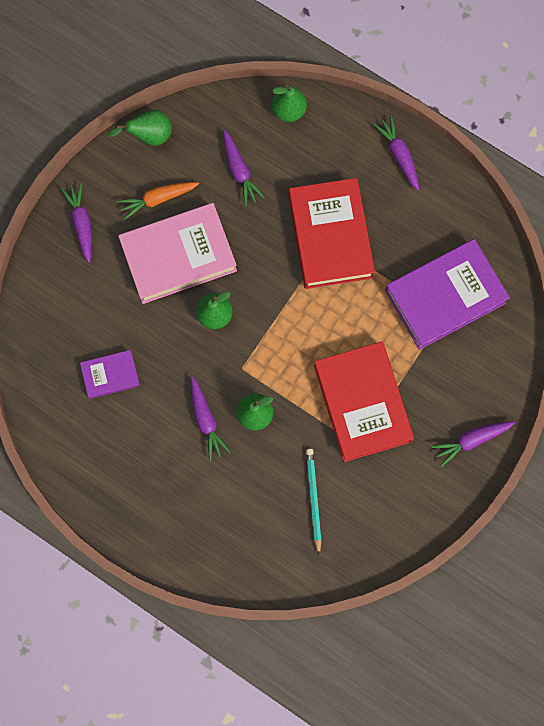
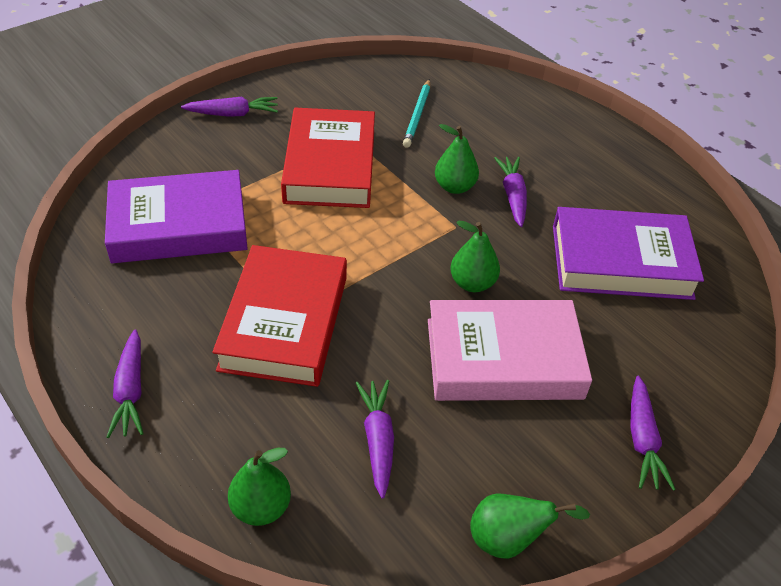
camera: 165 degrees left, 30 degrees down
(110, 375) = (621, 261): purple book -> purple book, size x1.97
(158, 199) = (517, 439): orange carrot -> none

